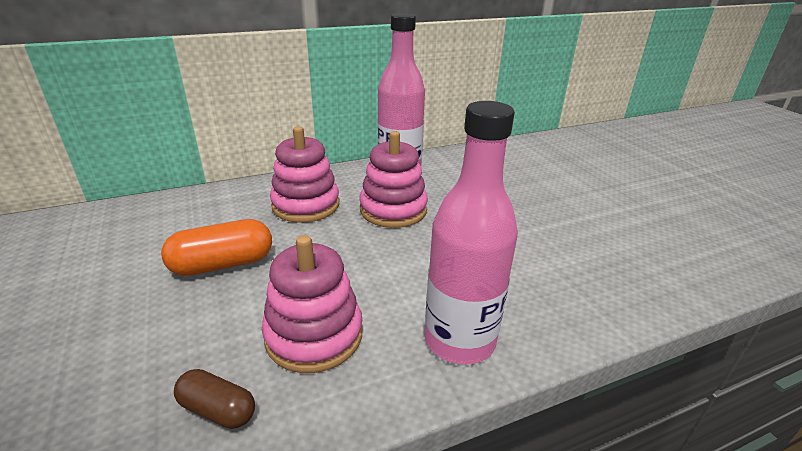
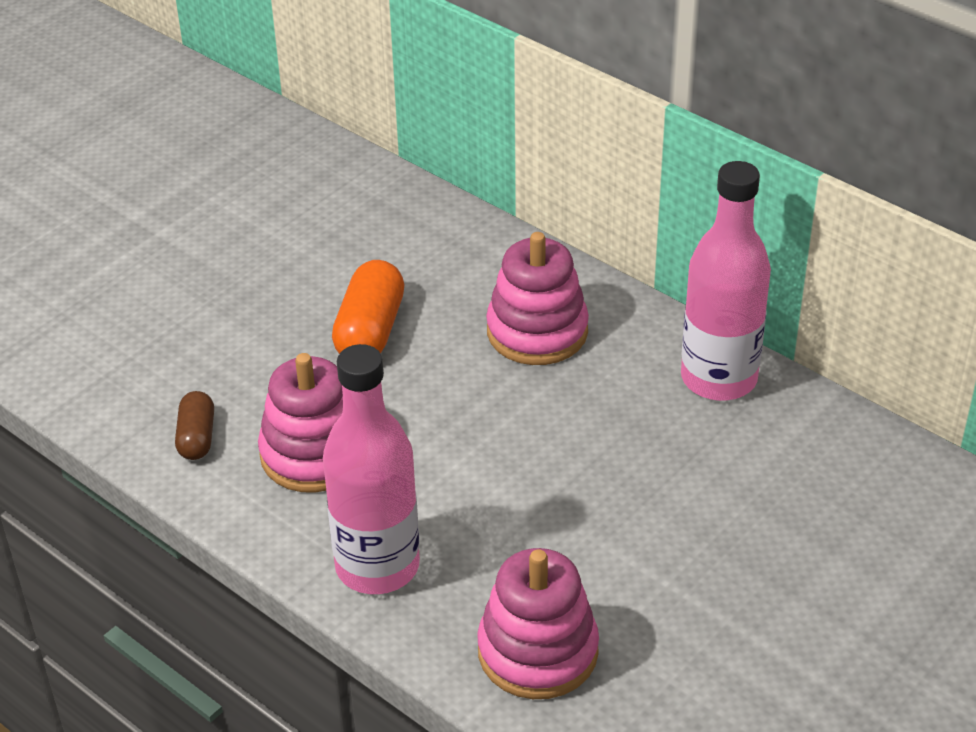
camera: 65 degrees right, 10 degrees up
(222, 264) = (370, 330): orange capsule -> orange capsule turned 60 degrees clockwise
(393, 210) = (594, 418): pink stacking toy -> pink stacking toy (538, 651)

